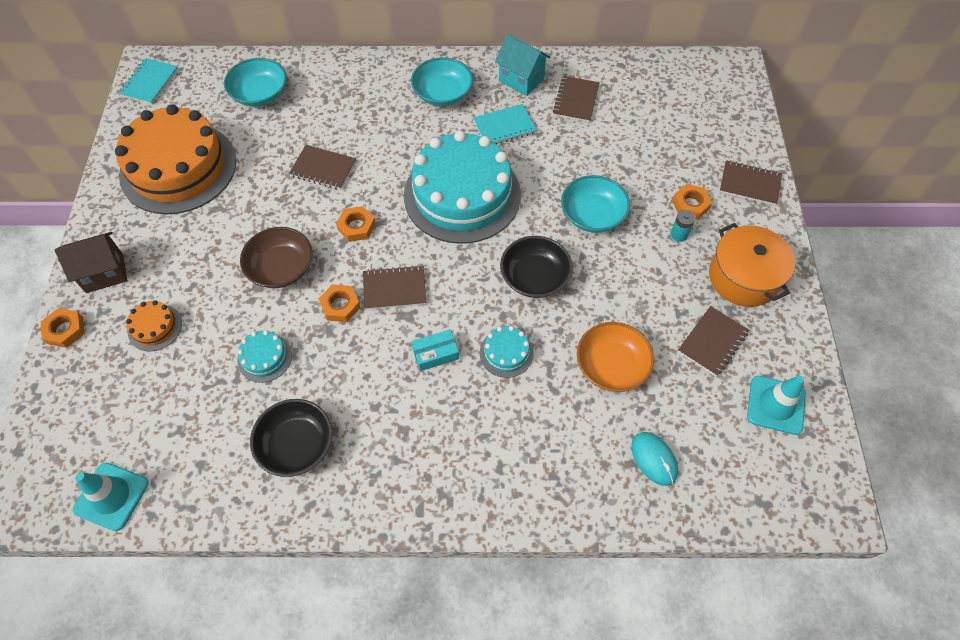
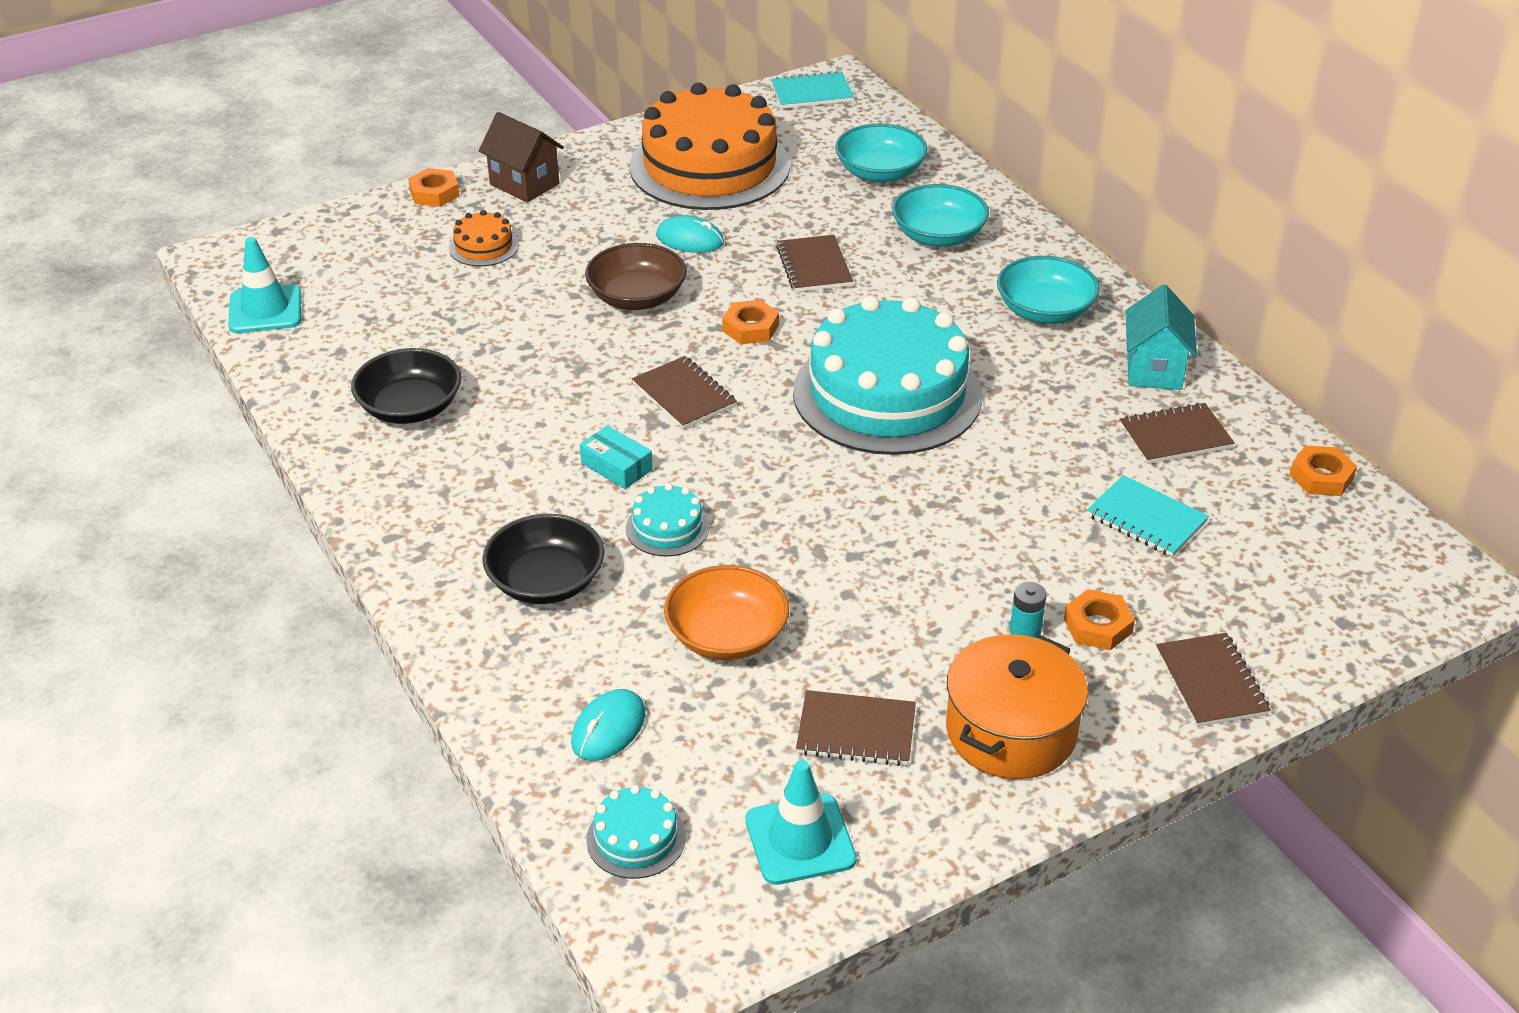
camera: 60 degrees right, 20 degrees down
(245, 214) = (690, 239): none -> turquoise mouse
(264, 357) = (505, 337): turquoise cake -> turquoise cake (636, 838)
(340, 305) = (622, 363): orange nut -> orange nut (1321, 477)
(504, 127) = (1047, 387): turquoise notebook -> turquoise notebook (1146, 519)
(534, 277) = (811, 510): black bowl -> black bowl (546, 582)
(592, 215) = (973, 528): turquoise bowl -> turquoise bowl (938, 235)

